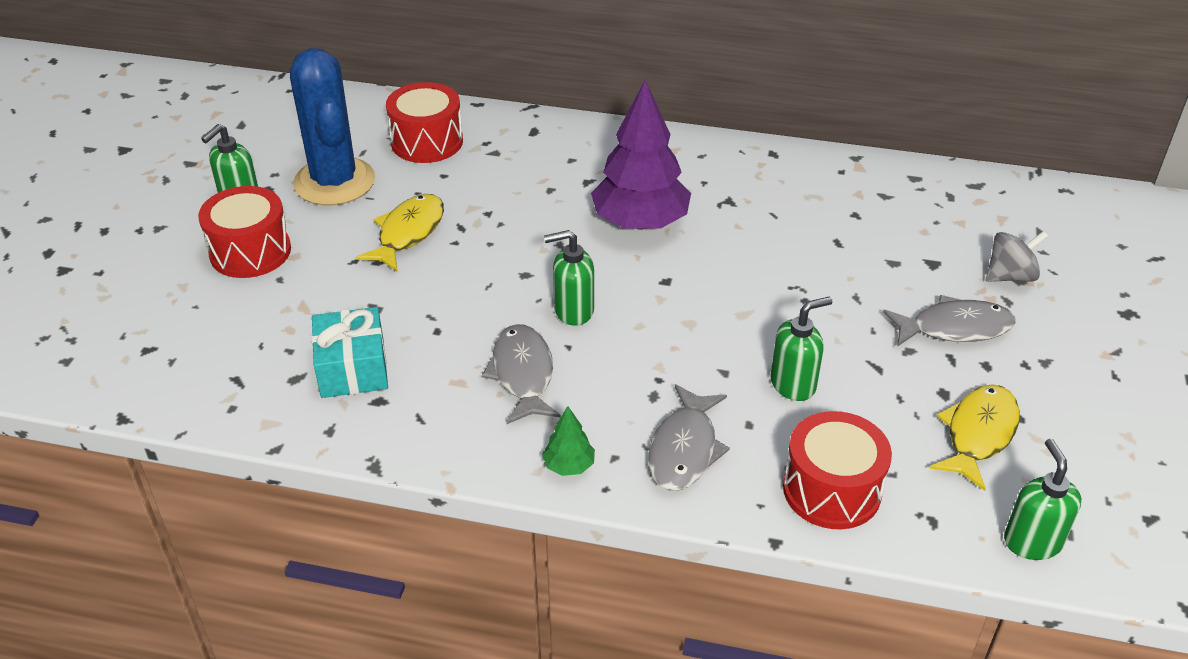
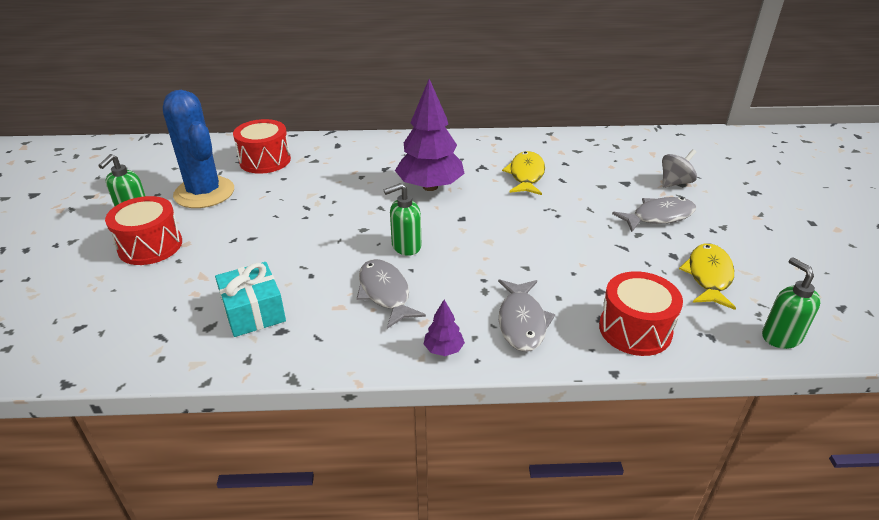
camera: 15 degrees left, 5 degrees down
(408, 233) = (269, 216): yellow fish -> yellow fish (526, 175)
(569, 466) = (443, 349): green tree -> purple tree
(793, 384) = (575, 267): green soap dispenser -> none

